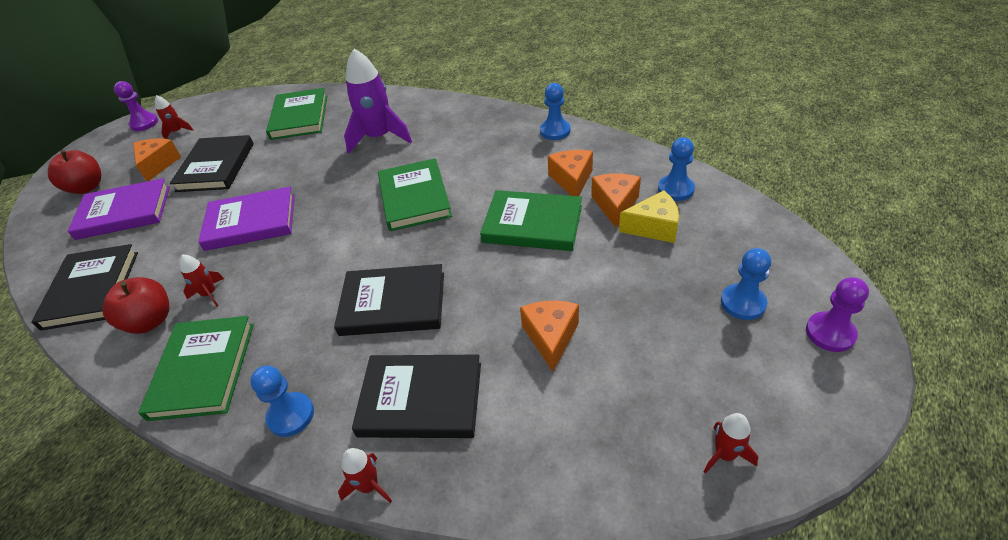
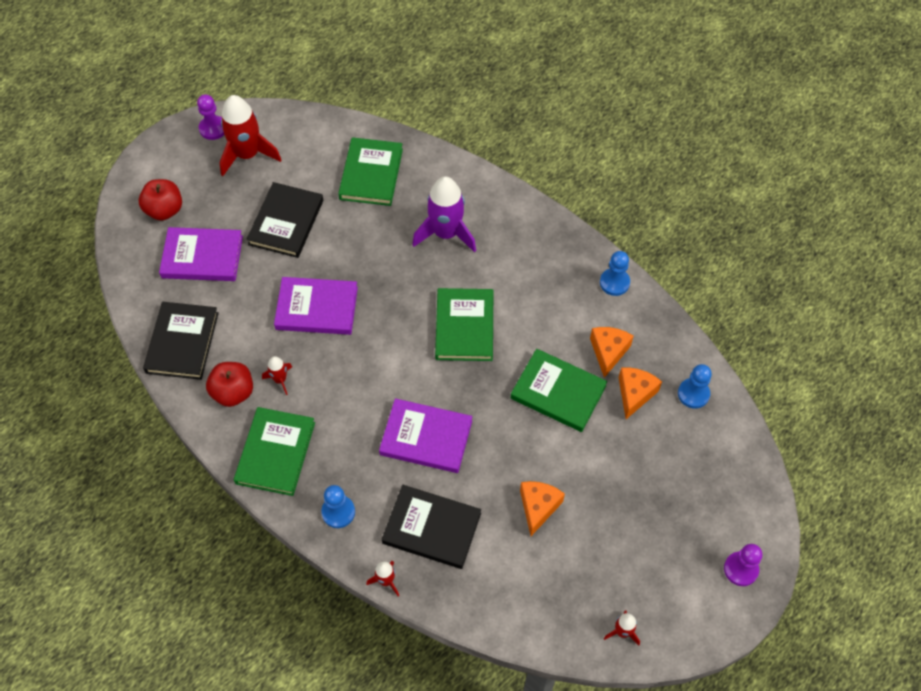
camera: 10 degrees right, 15 degrees up
(158, 165) = (230, 200): orange cheese -> none
(177, 132) = (247, 155): red rocket -> red rocket, size x2.11
(393, 303) = (426, 438): black book -> purple book
(653, 227) = (656, 429): yellow cheese -> none
(743, 303) = (692, 524): blue pawn -> none

